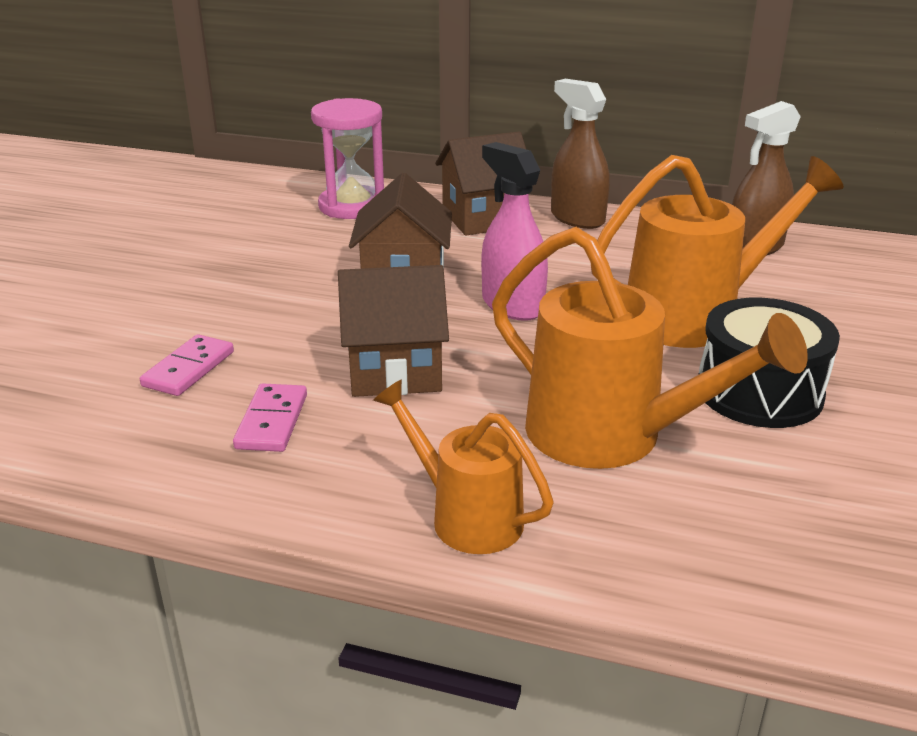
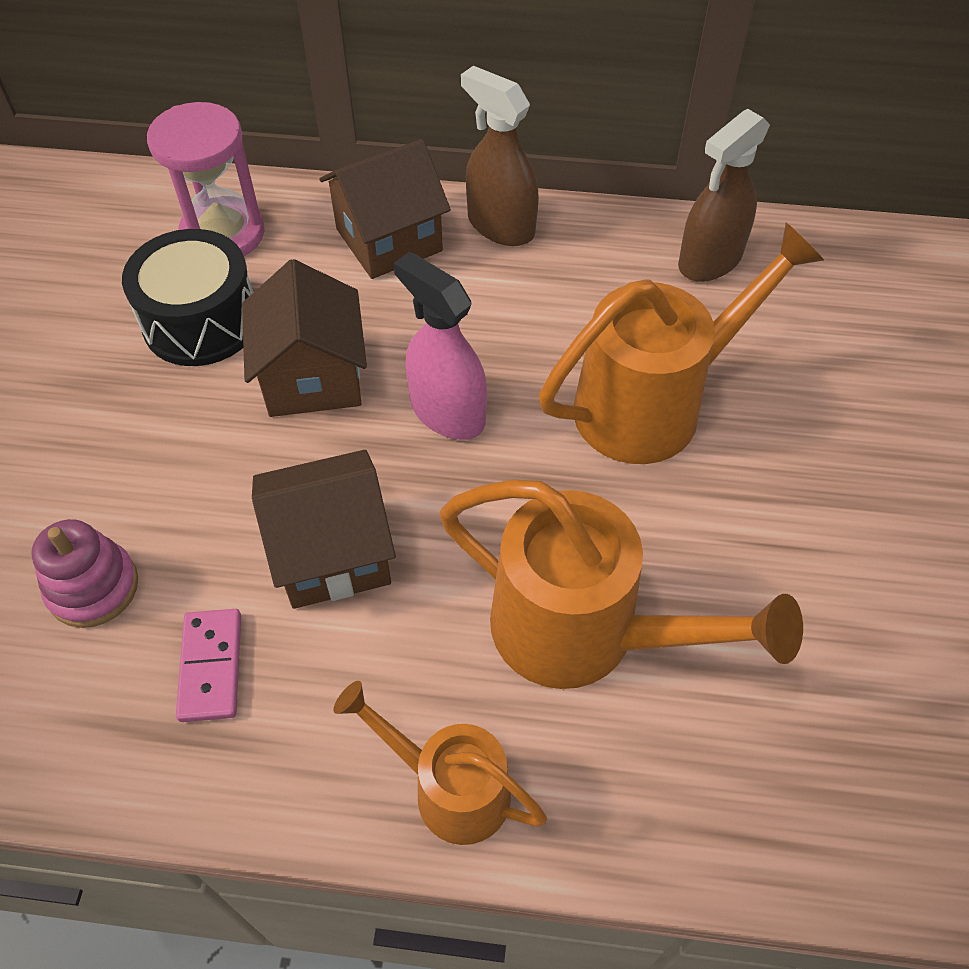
camera: 10 degrees left, 25 degrees up
(188, 369) = (93, 587): pink domino -> pink stacking toy
(759, 392) = (731, 531): black drum -> black drum (201, 321)

